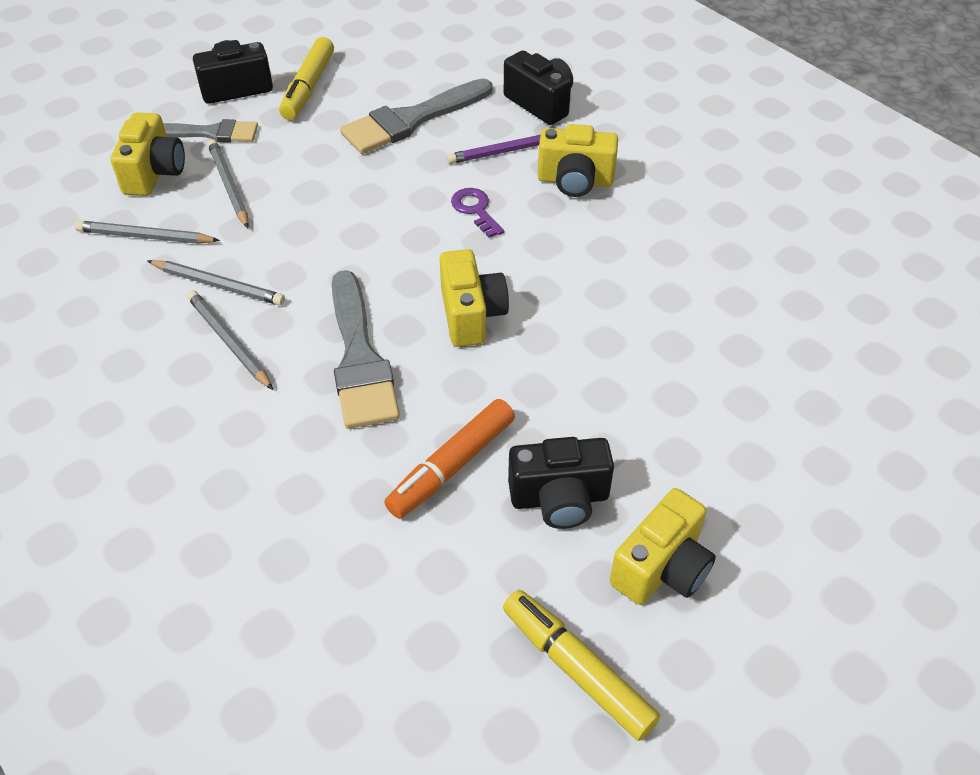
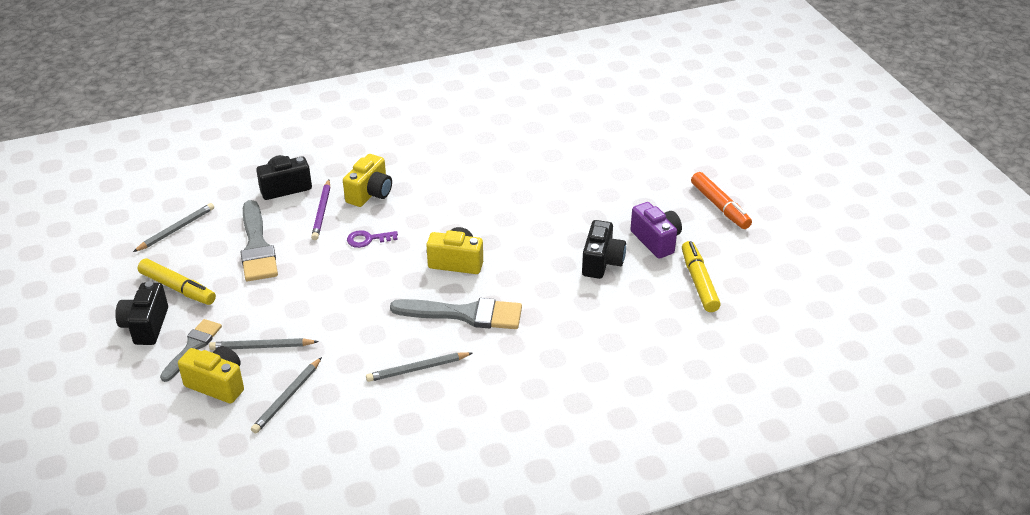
camera: 70 degrees left, 10 degrees down
(218, 285) = (362, 366): grey pencil -> grey pencil (176, 229)
(451, 466) = (563, 295): orange marker -> orange marker (720, 206)
(577, 669) = (699, 282): yellow marker -> yellow marker turned 105 degrees clockwise
(662, 568) = (656, 241): yellow camera -> purple camera

